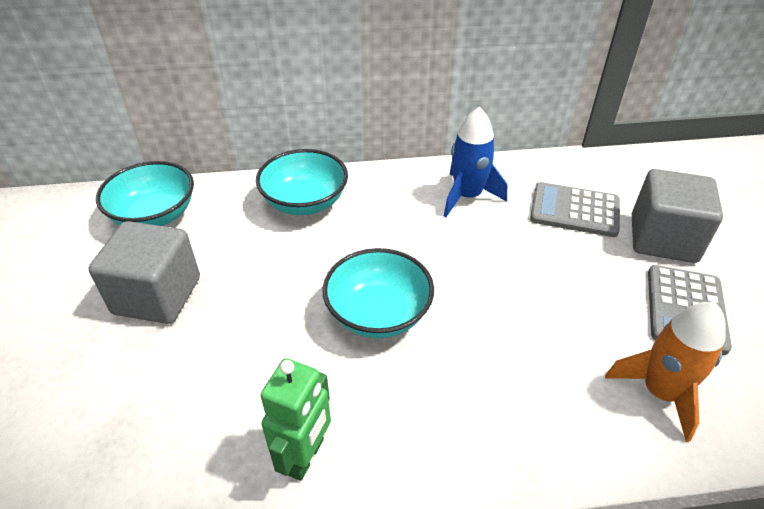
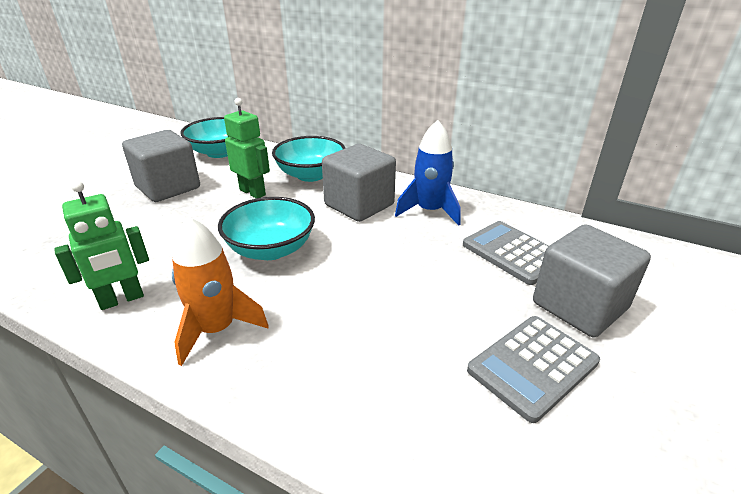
camera: 35 degrees right, 10 degrees down
(270, 254) = (253, 192): none -> green robot
(398, 219) = (359, 205): none -> grey cube
(660, 392) = (418, 410): orange rocket -> orange rocket (216, 329)

